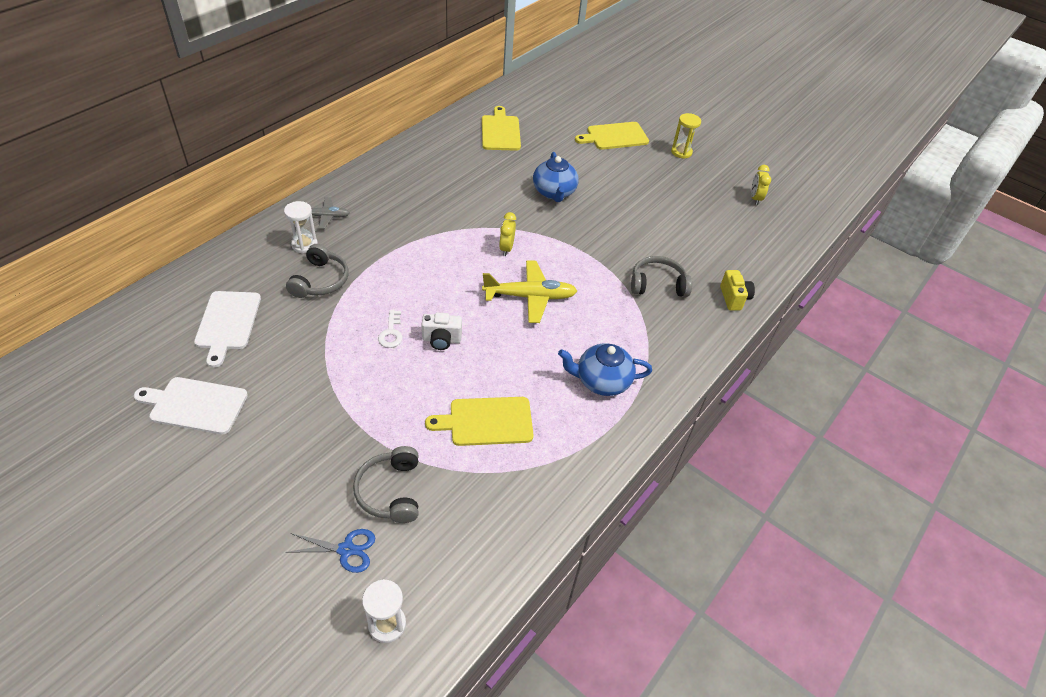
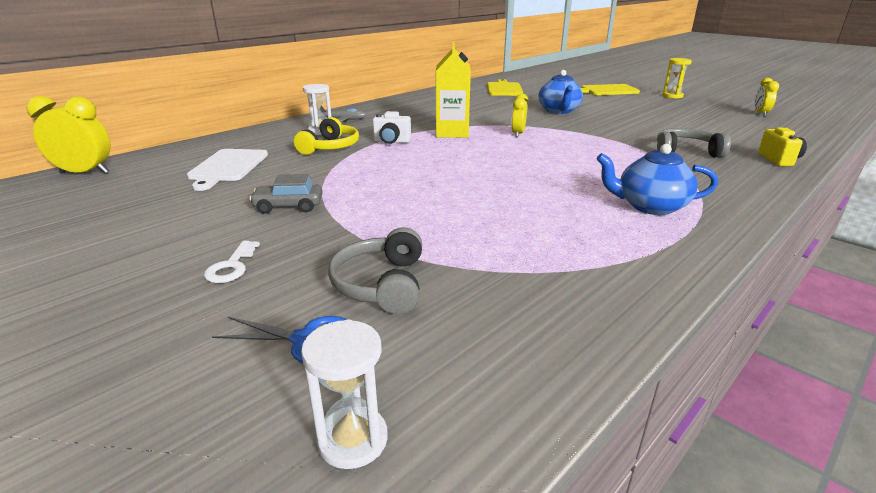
camera: 10 degrees right, 20 degrees down
(90, 338) = (85, 173): none -> yellow clock
(195, 405) = (163, 213): white cutting board -> none
(301, 391) = (288, 206): none -> grey car
(320, 280) = (330, 147): grey headphones -> yellow headphones
(391, 333) = (397, 174): white key -> white key (231, 266)
(441, 246) = (452, 133): none -> yellow carton
(441, 340) = (453, 178): white camera -> white camera (392, 141)
(486, 421) = (510, 231): yellow cutting board -> none
(530, 297) = (547, 157): yellow plane -> none

